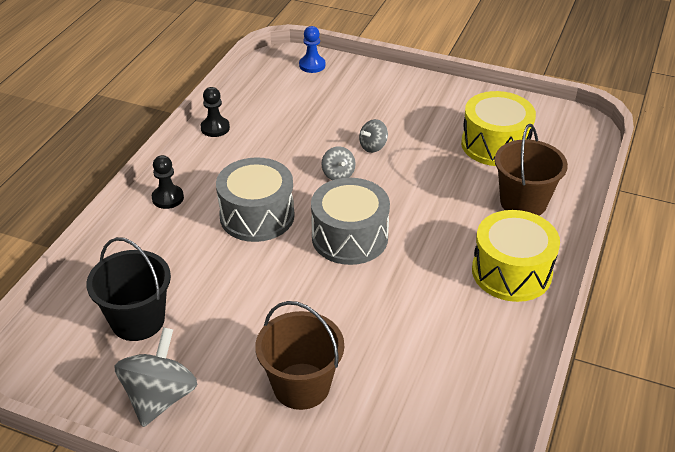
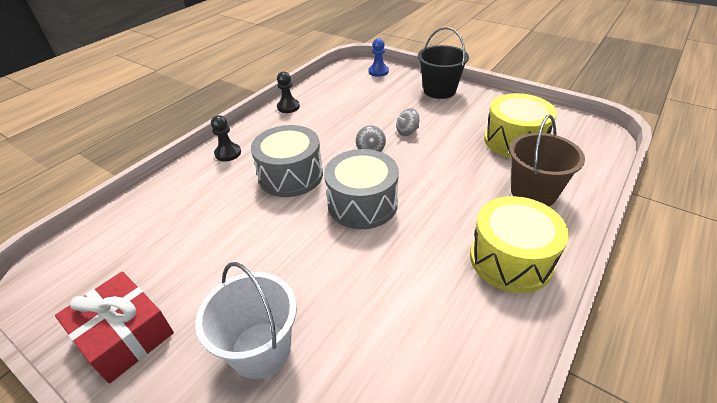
camera: 15 degrees right, 0 degrees up
(138, 320) = (149, 253): black bucket -> black bucket (439, 90)
(160, 397) = (124, 335): grey spinning top -> red gift
(301, 386) = (261, 349): brown bucket -> white bucket

